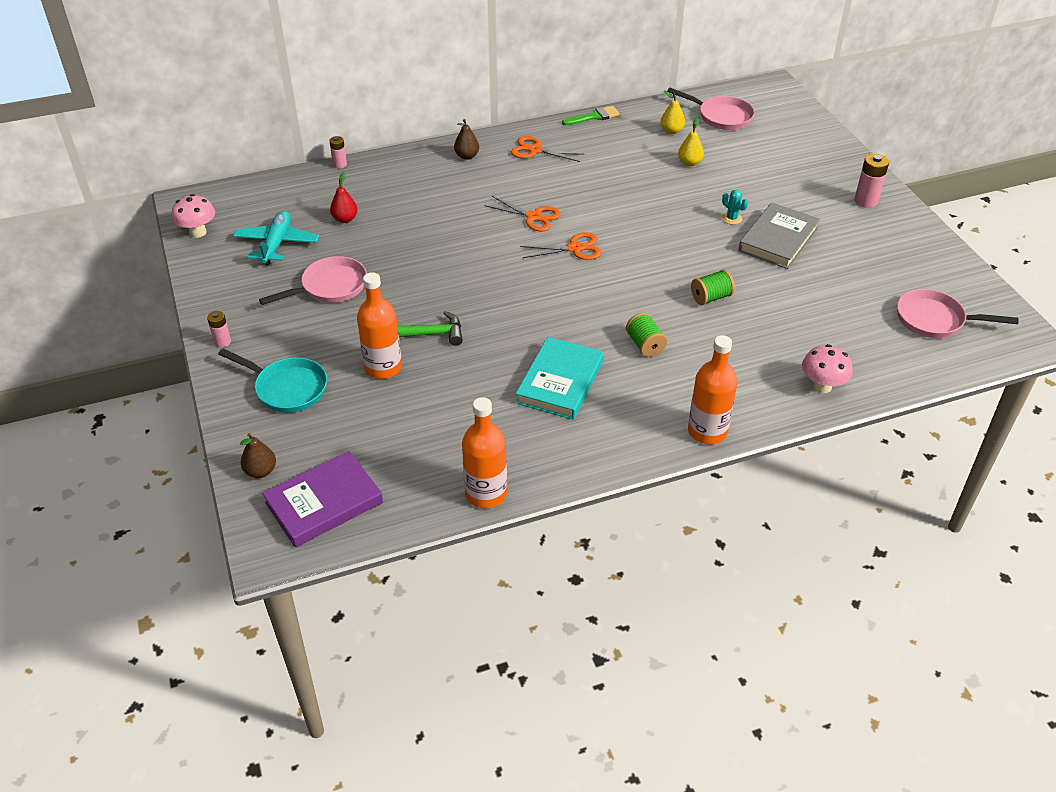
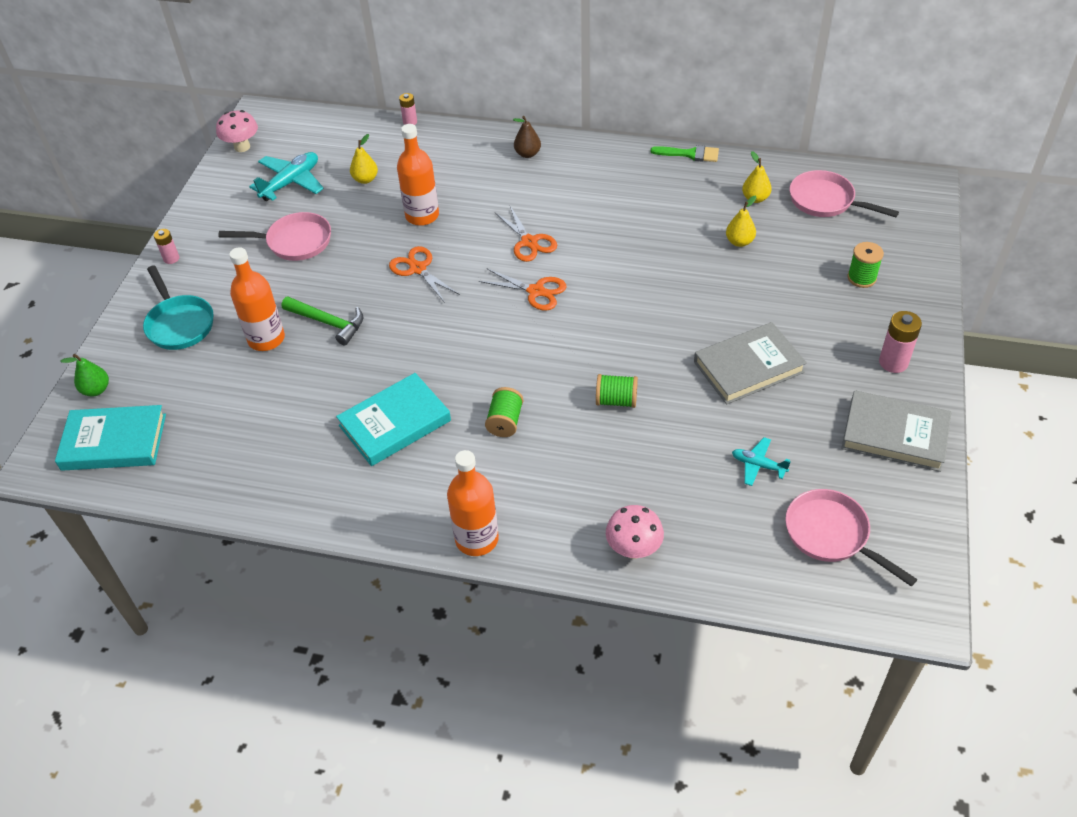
camera: 35 degrees right, 5 degrees up
(261, 471) = (96, 390): brown pear -> green pear
(324, 503) = (114, 442): purple book -> turquoise book
(345, 219) = (365, 179): red pear -> yellow pear
(486, 494) = (236, 499): orange bottle -> orange bottle (422, 216)
(535, 150) = (597, 171): orange scissors -> orange scissors (418, 269)
(721, 117) = (826, 201): pink pan -> pink pan turned 150 degrees clockwise
(732, 218) = (722, 322): turquoise cactus -> none
(794, 157) = (861, 278): none -> green spool
(847, 298) = (758, 465): none -> turquoise plane
(910, 244) = (894, 434): none -> grey book

